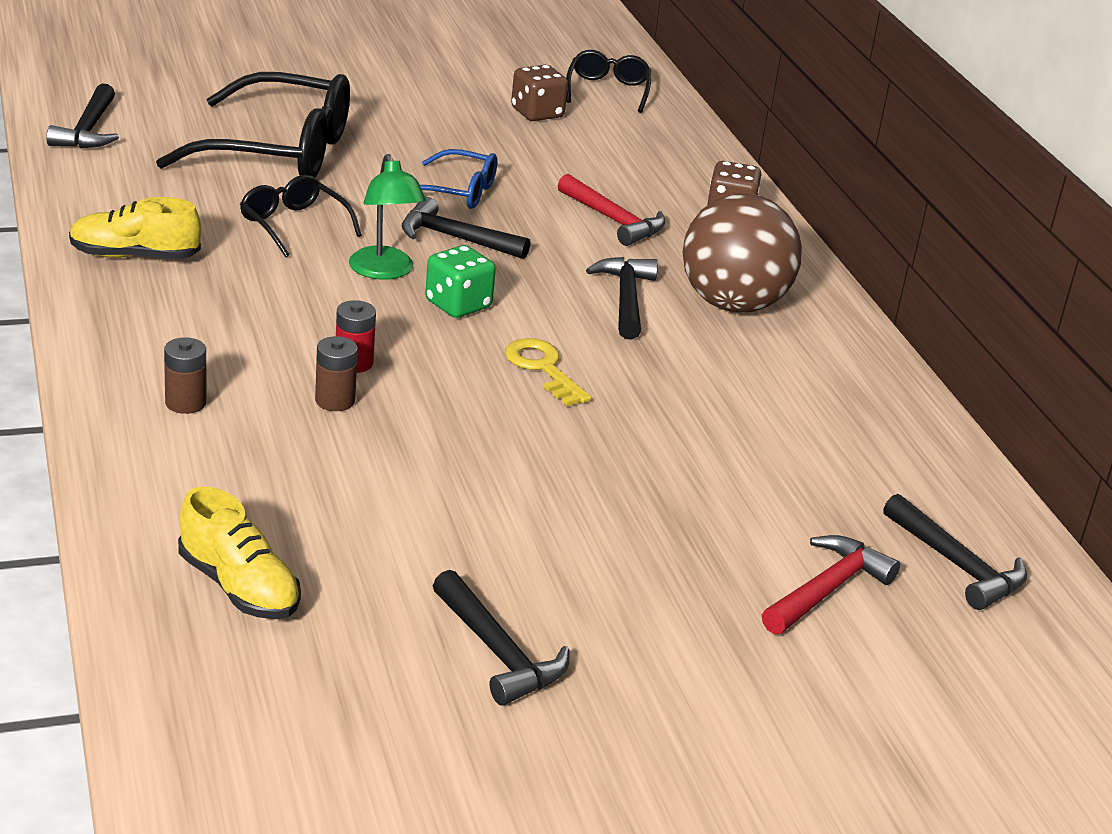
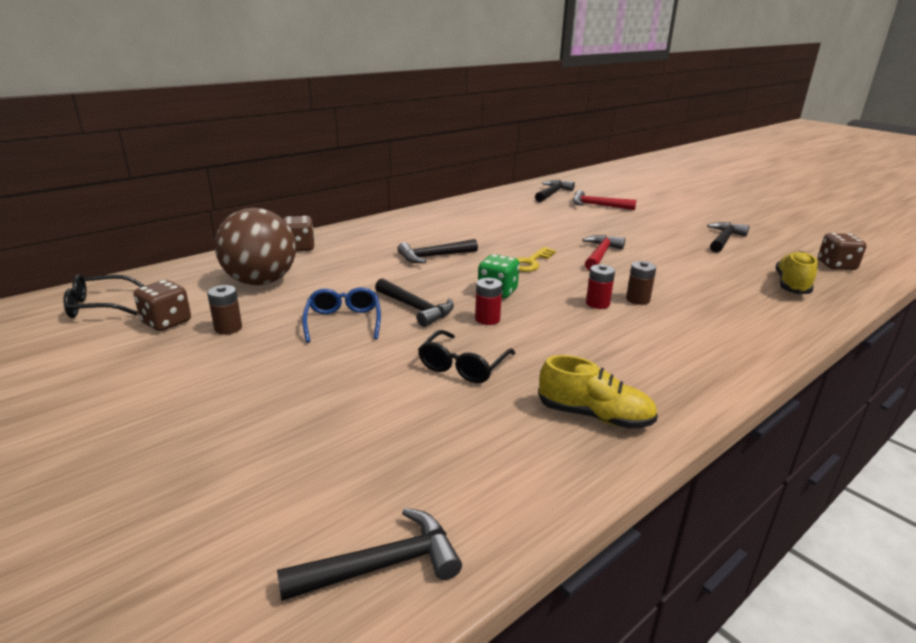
camera: 110 degrees left, 5 degrees down
(134, 256) = (595, 416): yellow shoe -> yellow shoe turned 45 degrees counterclockwise
(185, 403) = (711, 336): brown battery -> brown battery (228, 328)
(256, 720) = (836, 265): none -> brown dice
(278, 151) = (334, 413): black glasses -> none
(384, 271) = (487, 319): green lamp -> red battery
(455, 238) = (415, 308): black hammer -> black hammer turned 45 degrees counterclockwise
(613, 220) = (339, 272): red hammer -> red hammer (600, 255)
(733, 304) = (409, 236): brown ball -> brown ball (261, 282)

